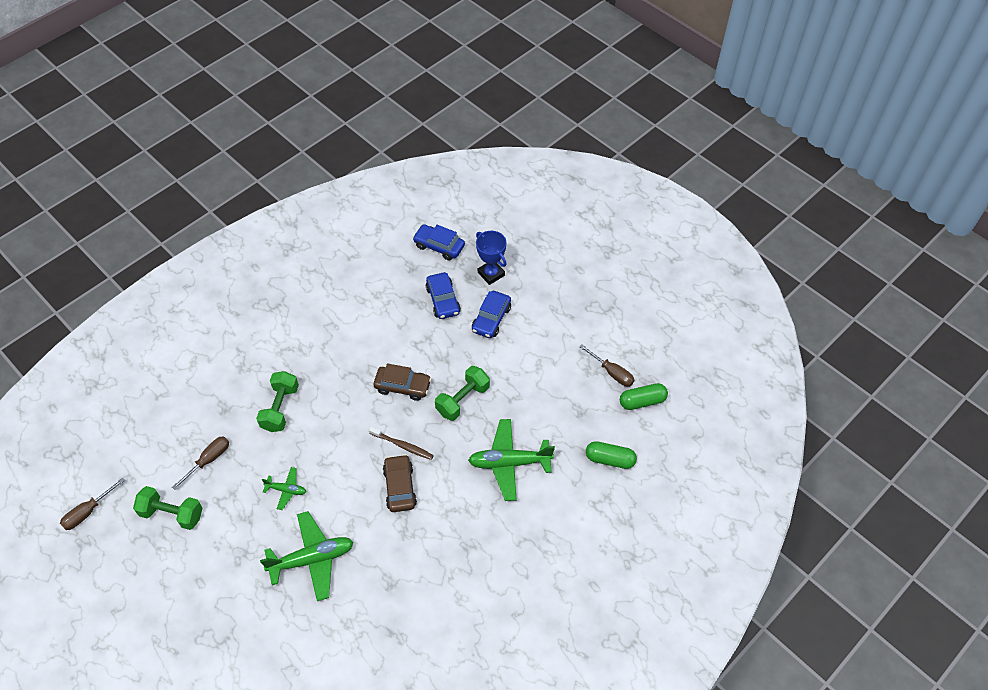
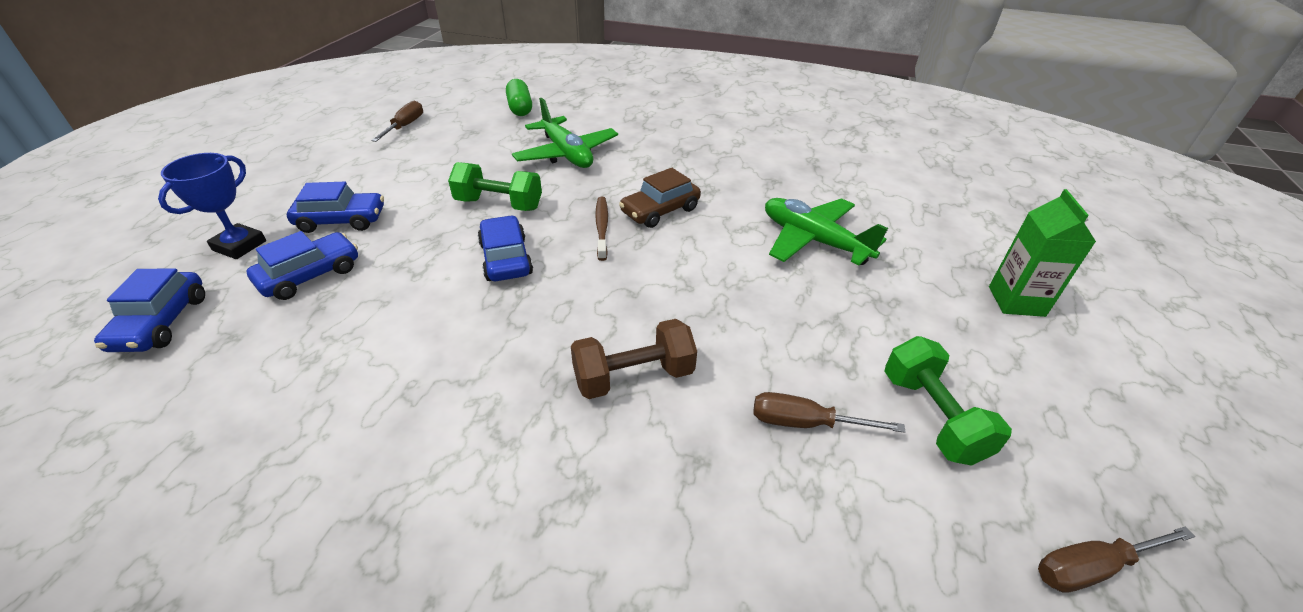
camera: 120 degrees left, 15 degrees down
(88, 511) = (1092, 567): brown screwdriver -> brown screwdriver turned 150 degrees clockwise
(189, 631) = (1016, 301): none -> green carton
(280, 408) = (633, 377): green dumbbell -> brown dumbbell
(286, 490) = (757, 302): green plane -> none
(403, 386) = (506, 259): brown car -> blue car
(642, 401) = (437, 106): green capsule -> none

